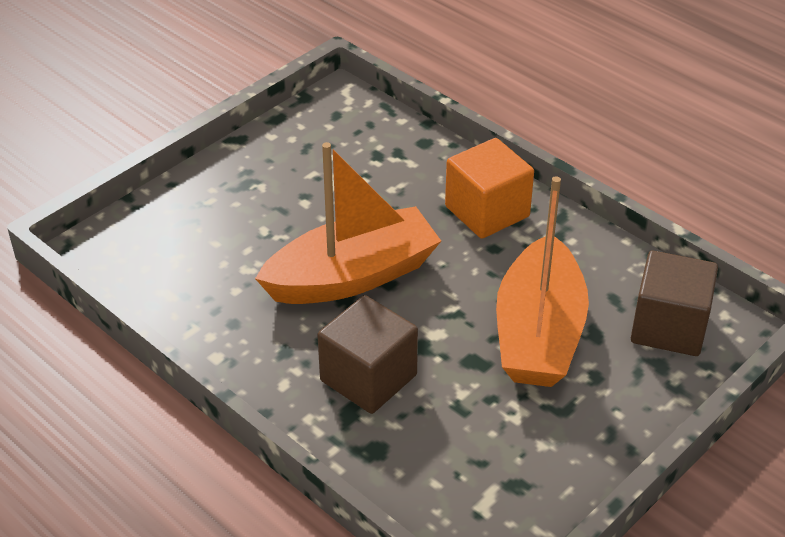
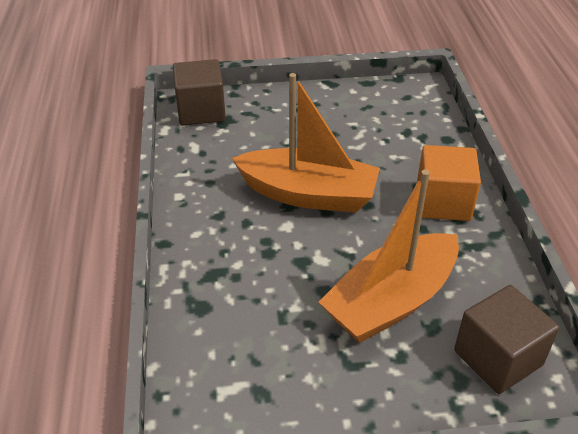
camera: 40 degrees right, 0 degrees up
(368, 378) = (247, 260): brown cube -> brown cube (201, 111)

